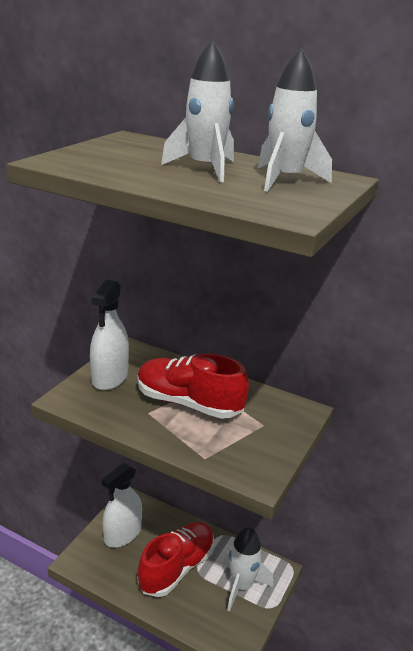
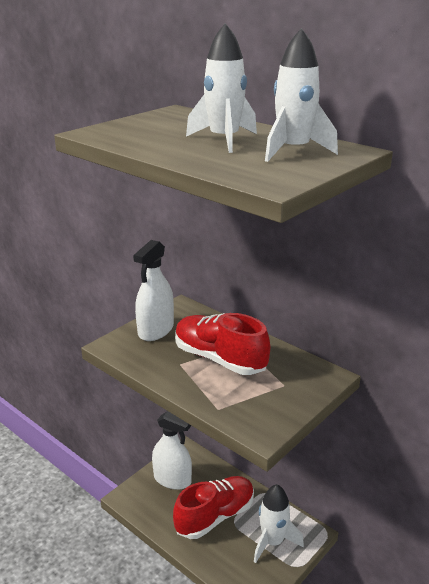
camera: 15 degrees right, 0 degrees up
(122, 534) = (172, 479): white spray bottle -> white spray bottle turned 120 degrees counterclockwise

